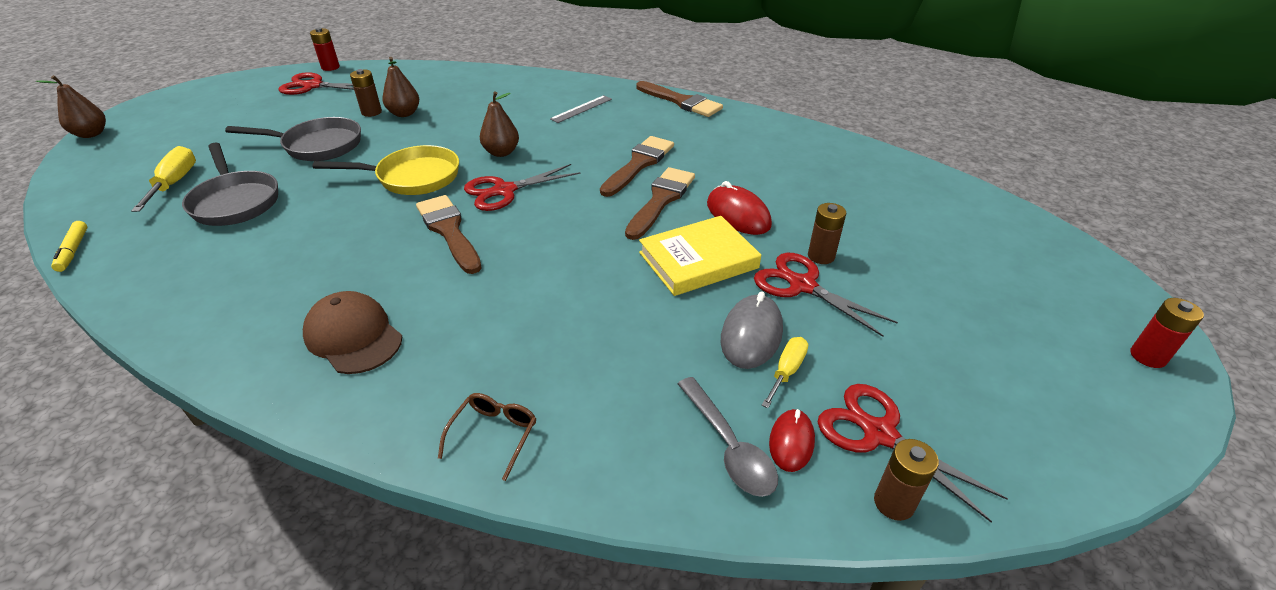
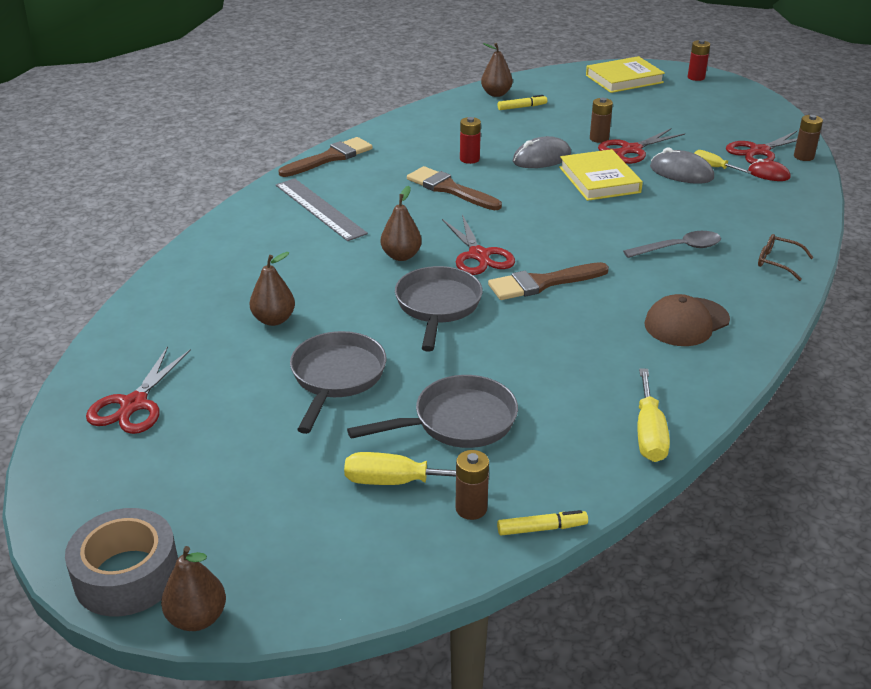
camera: 80 degrees left, 5 degrees down
(145, 110) = (127, 575): none -> grey tape
(162, 308) = (649, 433): none -> yellow screwdriver
(330, 67) = (67, 395): red battery -> red battery (469, 159)
(371, 112) = (257, 345): brown battery -> brown battery (471, 508)
(412, 177) = (437, 307): yellow pan -> grey pan
(581, 109) = (319, 209): grey ruler -> grey ruler, size x1.71
(661, 200) = (513, 185): brown brush -> none
(728, 446) = (774, 191): grey spoon -> grey spoon (678, 248)
(738, 215) = (541, 158): red mouse -> grey mouse
(876, 192) = (522, 107): none -> yellow marker
(901, 173) = (496, 94): none -> brown pear
(1054, 273) = (624, 79): none -> yellow book

